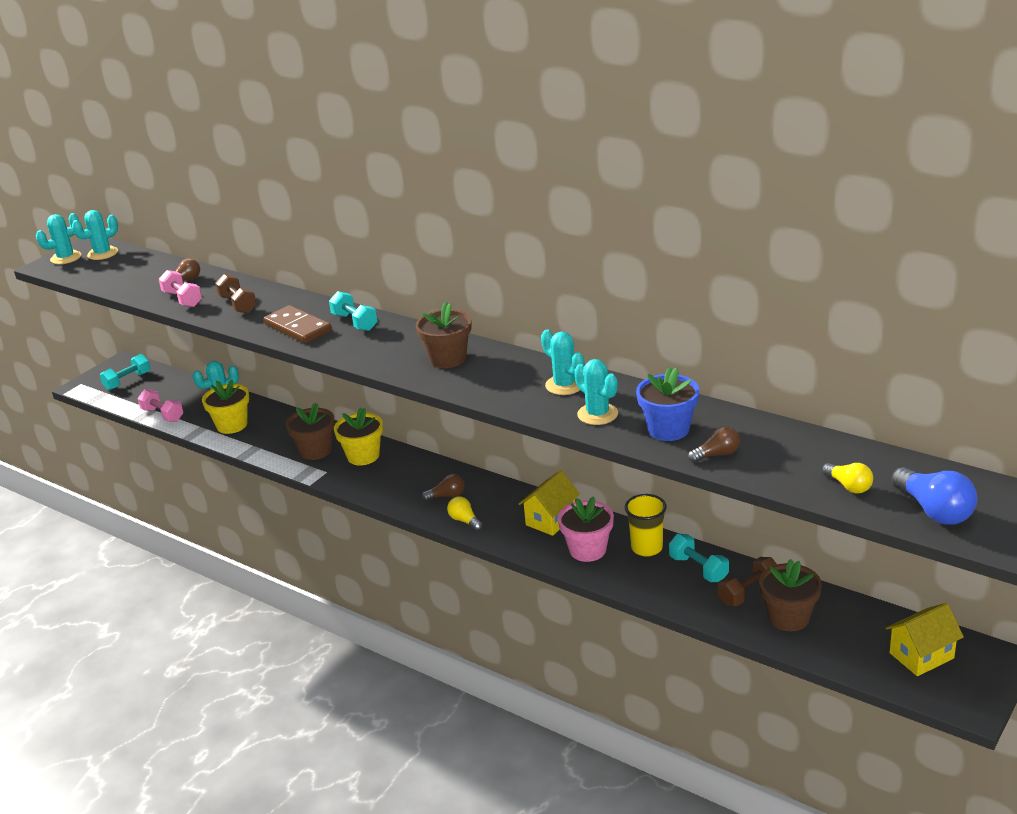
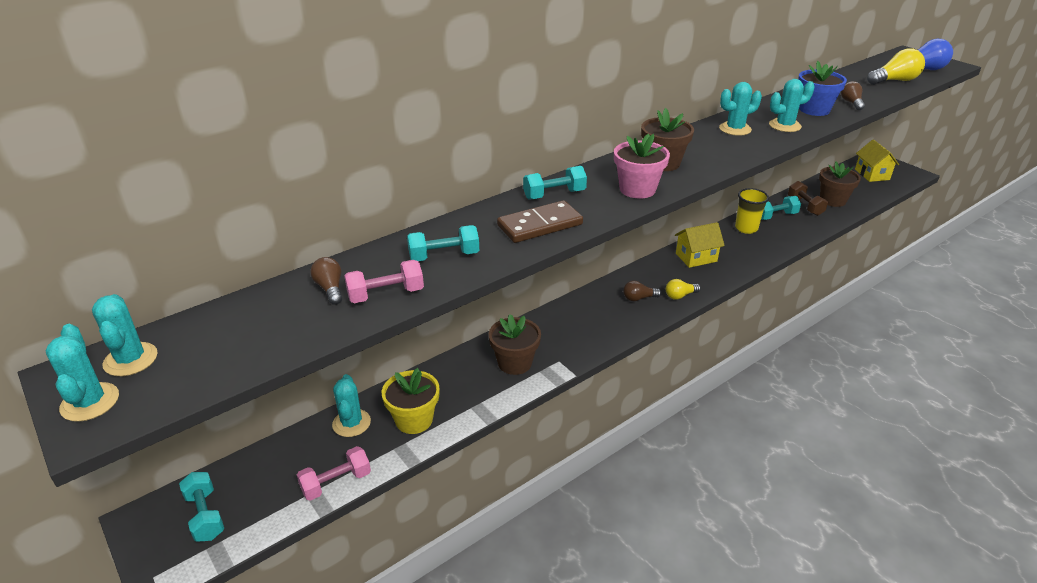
camera: 75 degrees left, 5 degrees up
(238, 304) = (444, 256): brown dumbbell -> turquoise dumbbell
(363, 456) = (545, 334): yellow flower pot -> none
(447, 496) = (639, 298): brown light bulb -> brown light bulb turned 105 degrees counterclockwise
(551, 520) = (696, 257): yellow house -> yellow house turned 75 degrees counterclockwise
(587, 550) = (740, 250): pink flower pot -> pink flower pot (637, 189)
(849, 486) = (894, 81): yellow light bulb -> yellow light bulb, size x1.68

